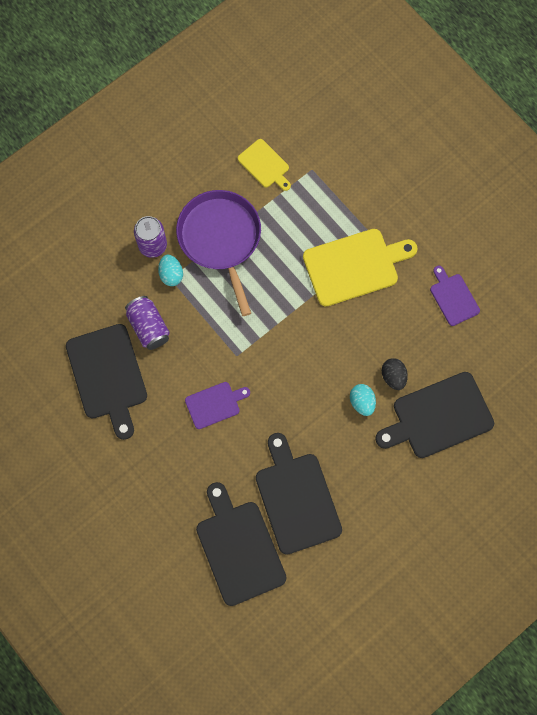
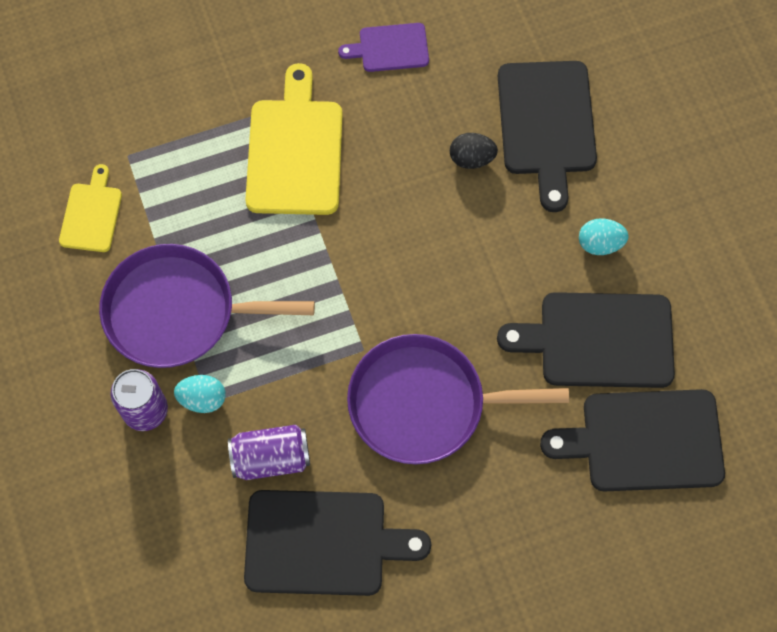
camera: 70 degrees left, 5 degrees down
(215, 404) = (424, 403): purple cutting board -> purple pan
(265, 165) = (92, 214): yellow cutting board -> yellow cutting board turned 60 degrees counterclockwise
(362, 402) = (493, 210): turquoise egg -> turquoise egg (600, 244)

